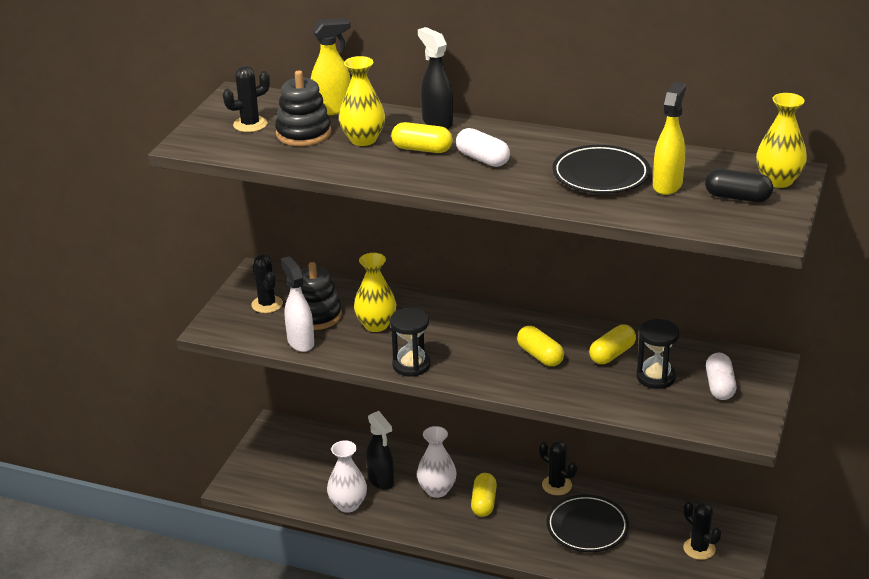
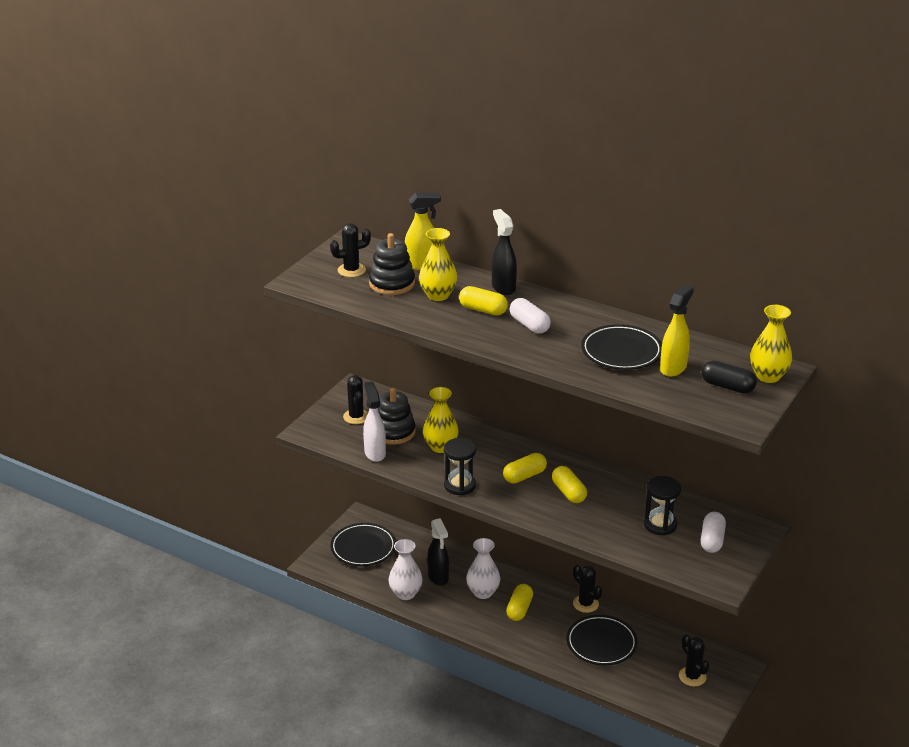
camera: 10 degrees right, 0 degrees up
(285, 460) = (363, 548): none -> black plate
(612, 354) = (630, 500): yellow capsule -> yellow capsule (524, 476)

